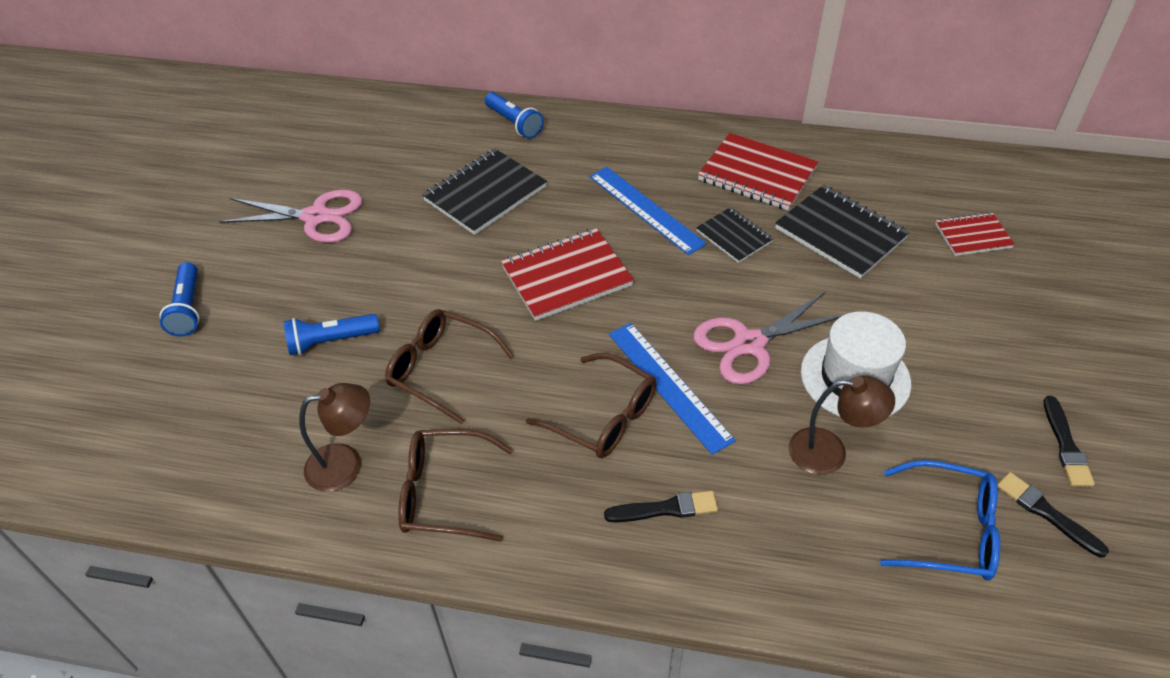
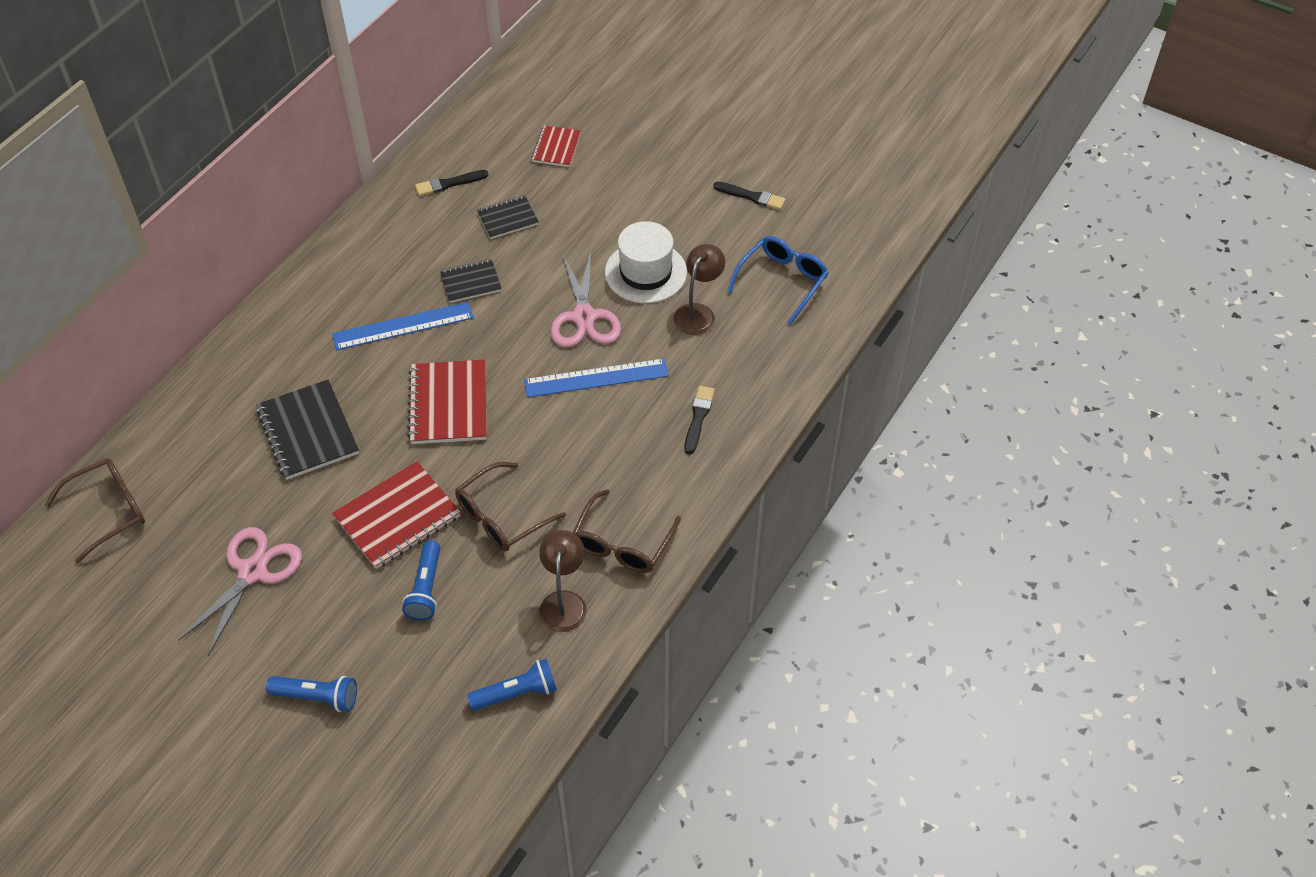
camera: 70 degrees left, 5 degrees up
(514, 123) = (220, 382): blue flashlight -> blue flashlight (516, 693)
(603, 417) = (604, 426): brown glasses -> brown glasses (109, 511)
(757, 174) = (409, 239): red notebook -> red notebook (397, 517)
(840, 233) = (507, 218): black notebook -> black notebook, size x0.59
(1046, 513) = (792, 231): black brush -> black brush (449, 184)

